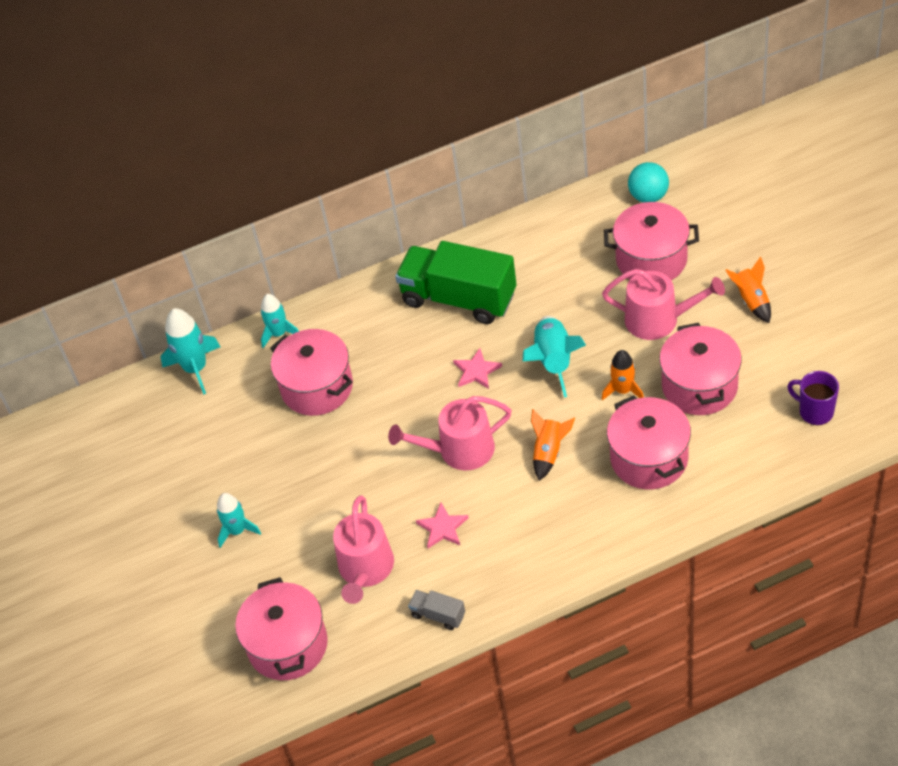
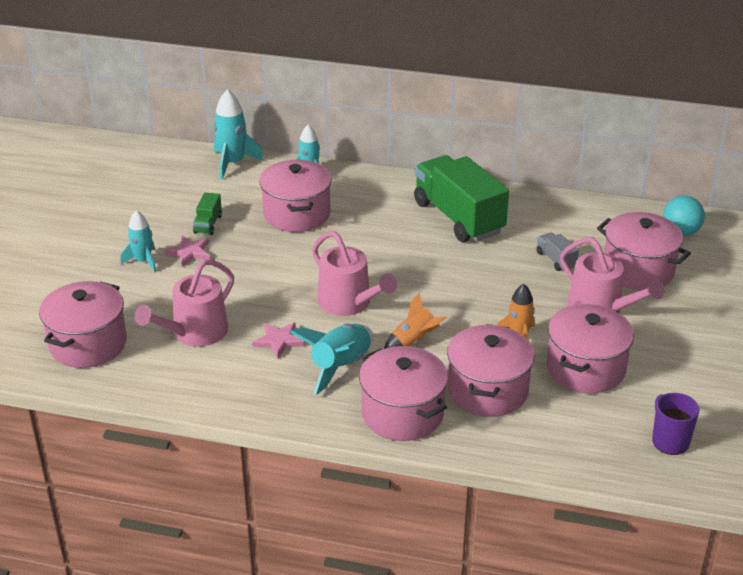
camera: 30 degrees right, 15 degrees down
(250, 452) = (208, 224): none -> green truck
(438, 615) = (208, 391): grey truck -> grey truck (555, 260)
(459, 450) = (349, 303): pink watering can -> pink watering can turned 150 degrees counterclockwise
(476, 371) = (419, 264): pink star -> pink star (189, 252)
(553, 361) = (485, 289): turquoise rocket -> turquoise rocket (340, 366)
(607, 525) = (402, 413): none -> pink pot
(751, 300) = (695, 338): orange rocket -> none

